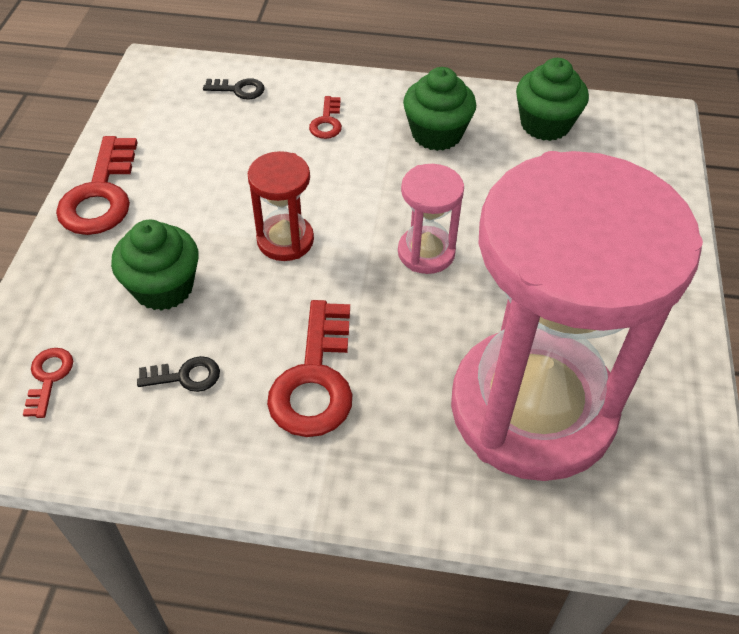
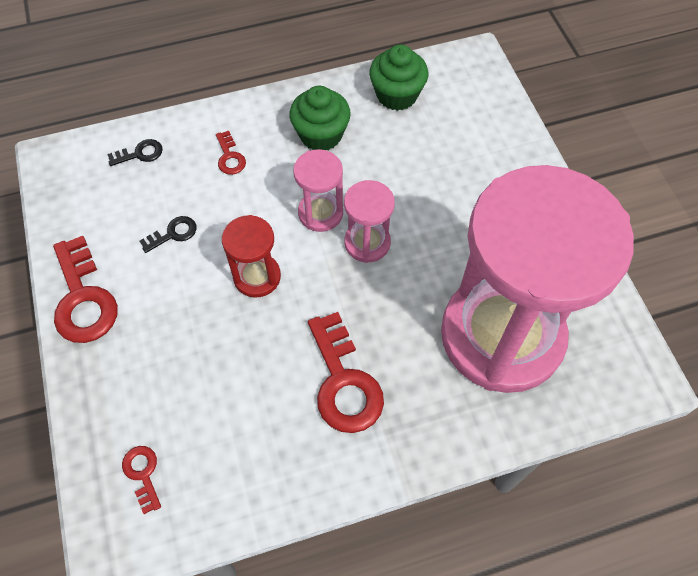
camera: 25 degrees left, 10 degrees up
(163, 287) = (186, 358): green cupcake -> none
(185, 376) = (248, 423): black key -> black key (173, 234)
(391, 206) = (320, 213): none -> pink hourglass

